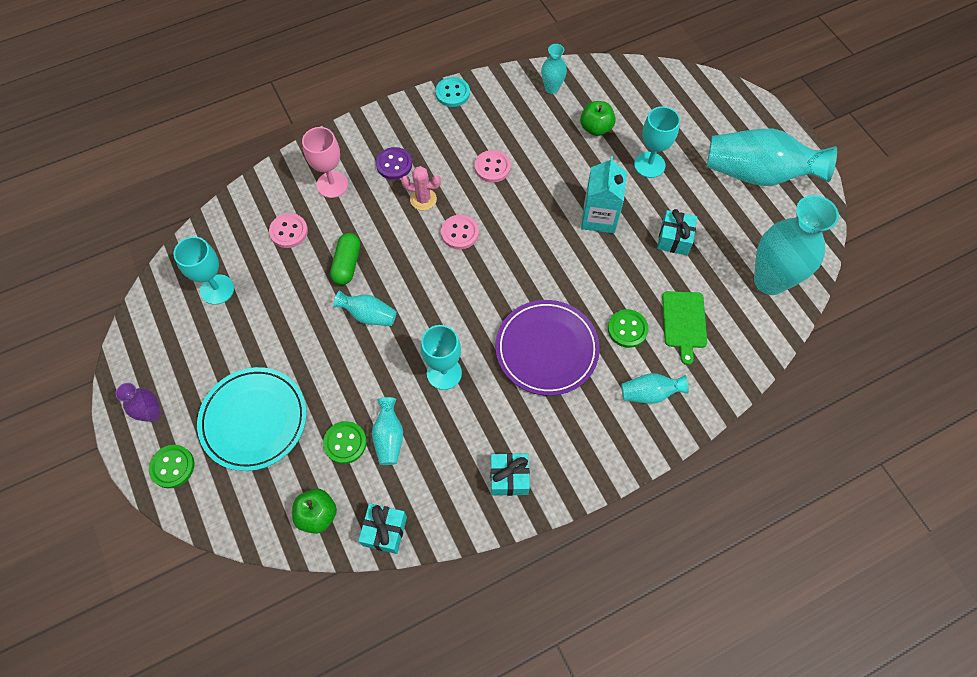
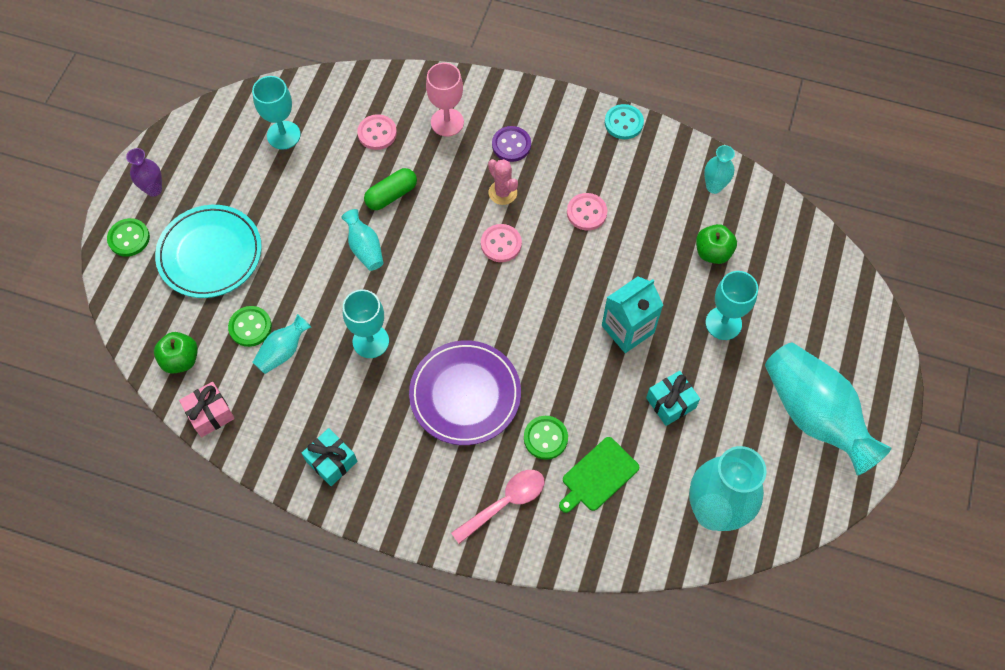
camera: 45 degrees right, 0 degrees up
(384, 531) = (210, 414): turquoise gift -> pink gift
(649, 393) = (505, 503): turquoise vase -> pink spoon

